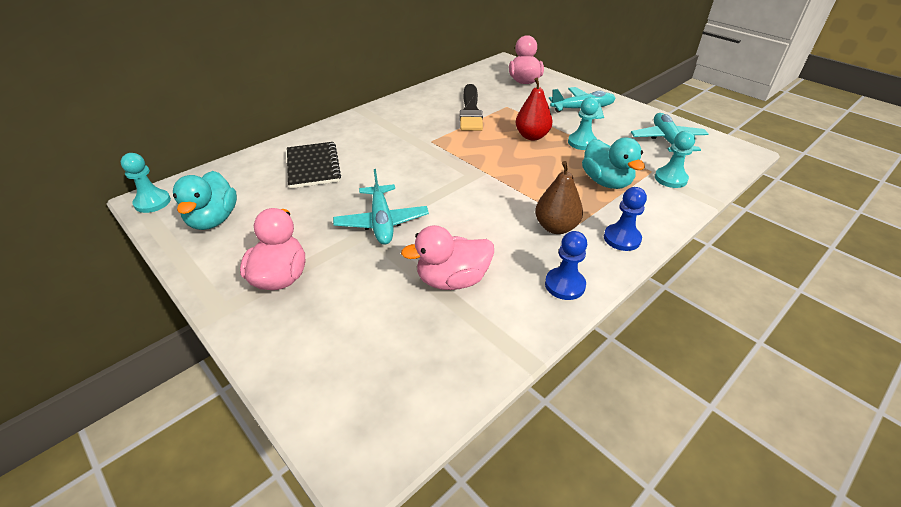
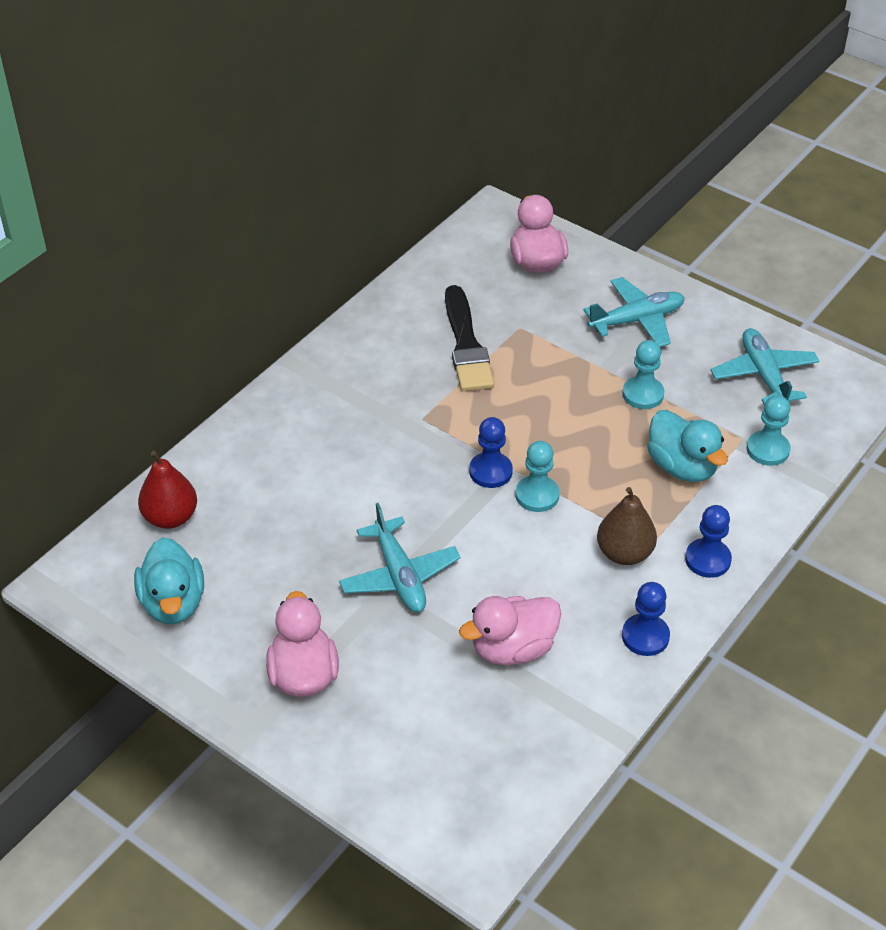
camera: 10 degrees left, 5 degrees up
(152, 202) = (71, 586): turquoise pawn -> turquoise pawn (537, 495)
(313, 166) = (267, 492): black notebook -> none
(467, 171) = (490, 471): none -> blue pawn
(532, 136) = (569, 390): red pear -> red pear (170, 517)

